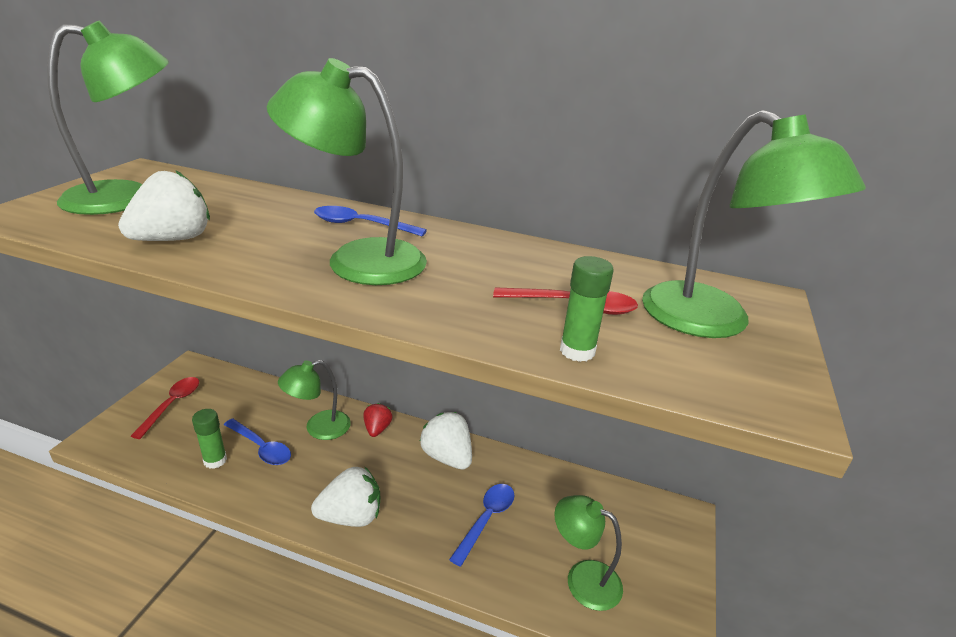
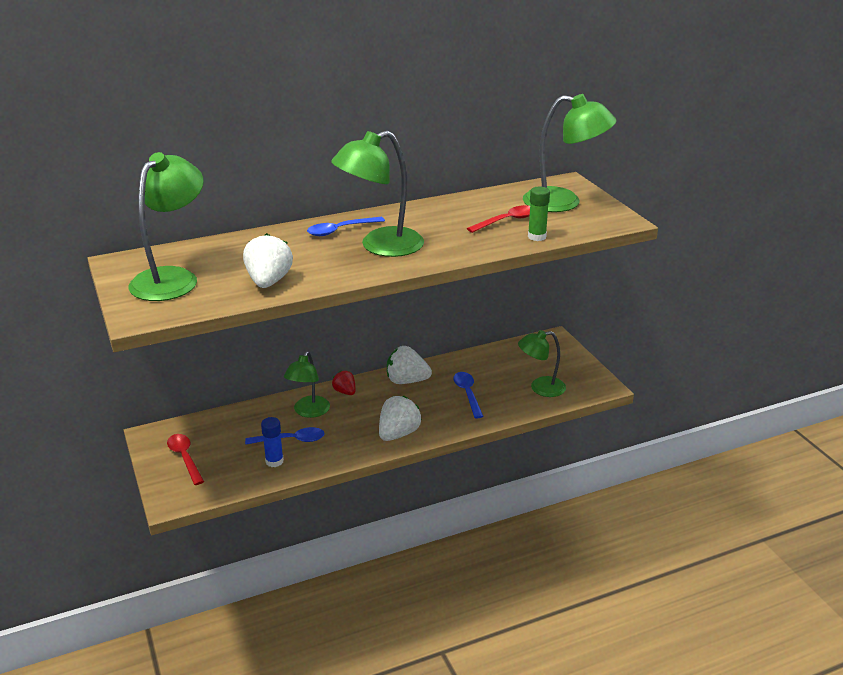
camera: 40 degrees left, 0 degrees up
(215, 460) = (274, 461): green glue stick -> blue glue stick

